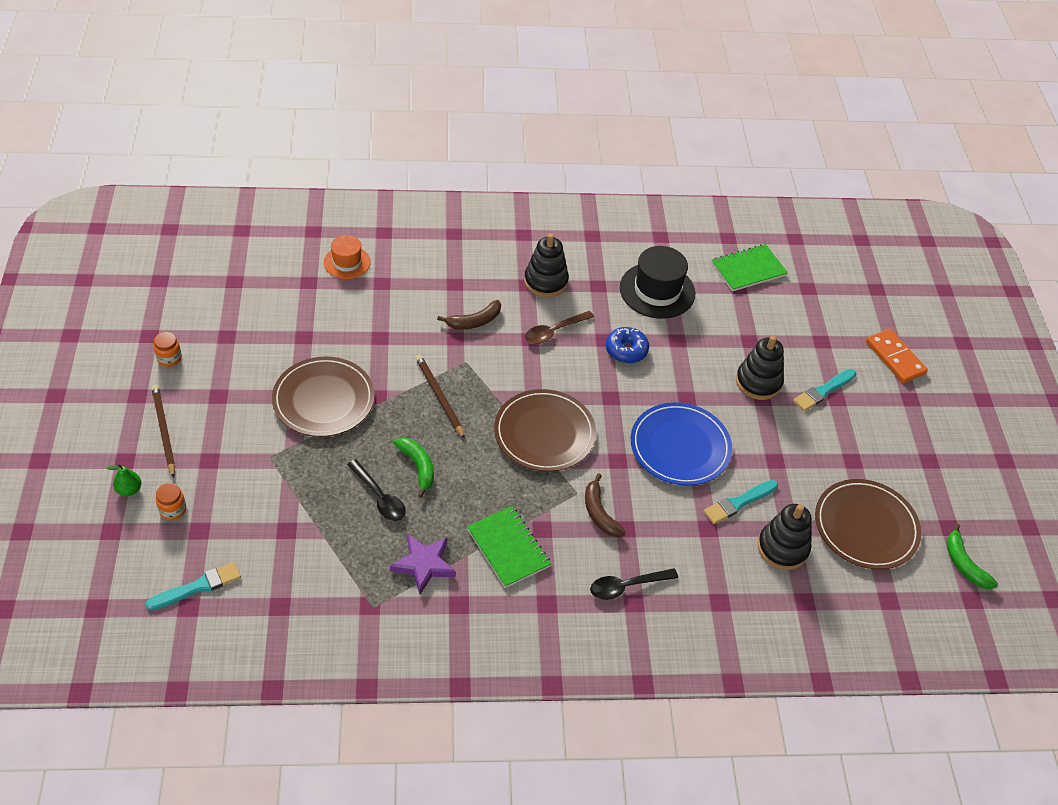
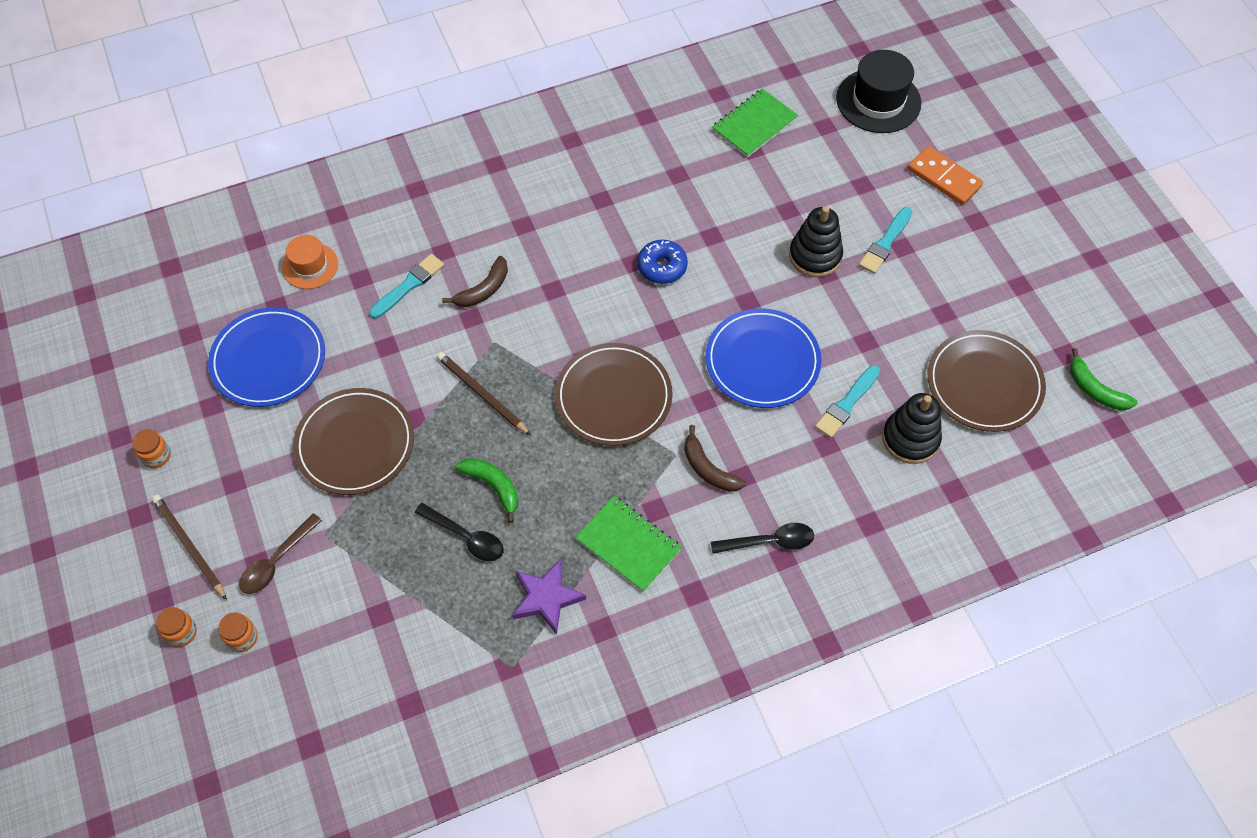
camera: 15 degrees left, 10 degrees up
(129, 490) = (181, 632): green pear -> orange jar
(197, 587) = (310, 717): turquoise brush -> turquoise brush (408, 286)
(285, 318) = (268, 360): none -> blue plate
(546, 281) = (542, 214): black stacking toy -> none
(554, 331) = (576, 271): brown spoon -> brown spoon (277, 561)
(627, 586) = (769, 542): black spoon -> black spoon turned 150 degrees counterclockwise
(657, 290) = (667, 183): black hat -> black hat (878, 101)

